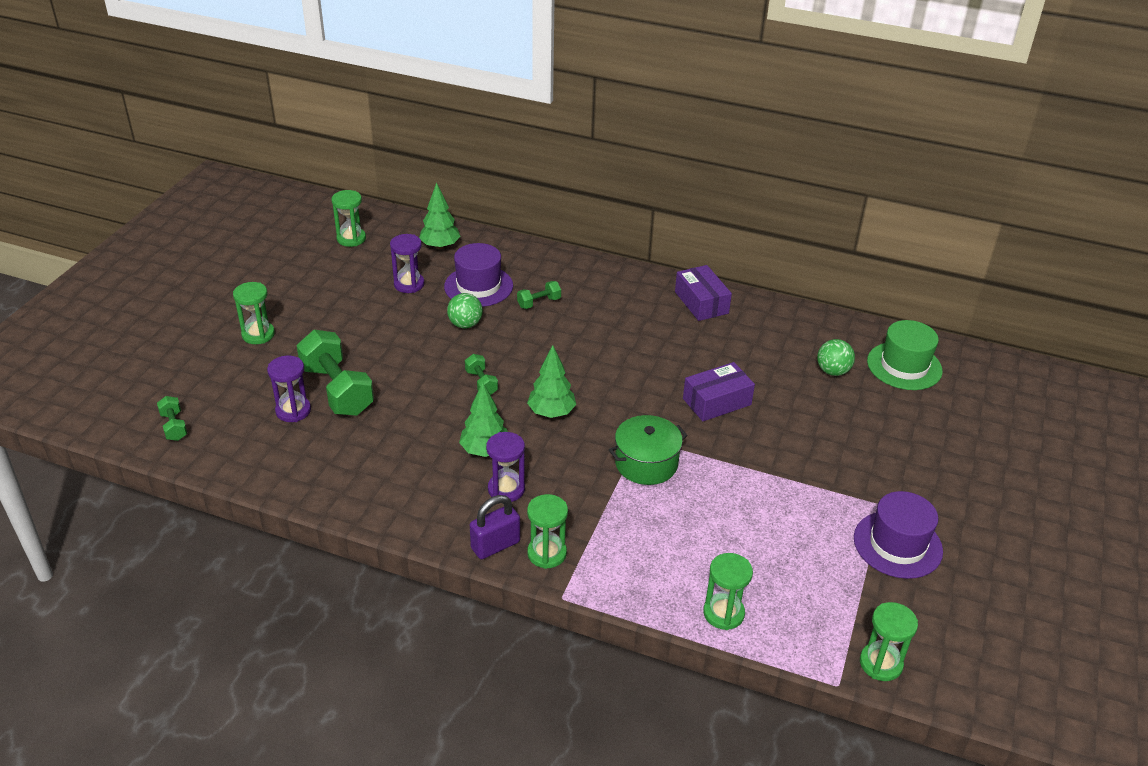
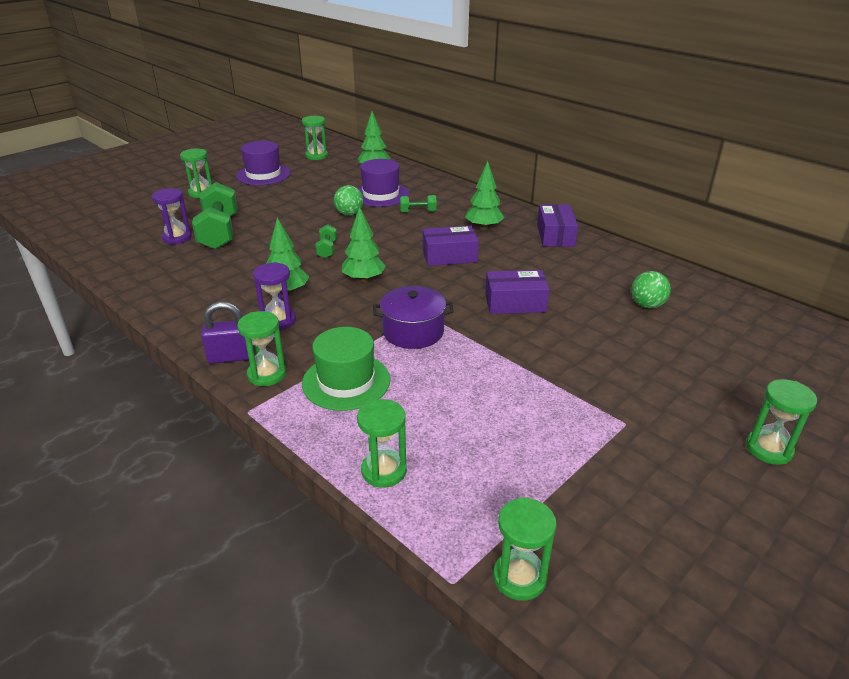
camera: 25 degrees right, 5 degrees down
(174, 426) = (92, 230): green dumbbell -> none
(409, 284) = (331, 185): purple hourglass -> none
(615, 358) = (449, 256): none -> purple box
(623, 309) = (483, 227): none -> green tree
(646, 463) = (413, 331): green pot -> purple pot
(897, 544) = (620, 464): purple hat -> purple hat (263, 174)
(904, 366) = (727, 316): green hat -> green hat (346, 381)
(993, 494) = (768, 449): none -> green hourglass

